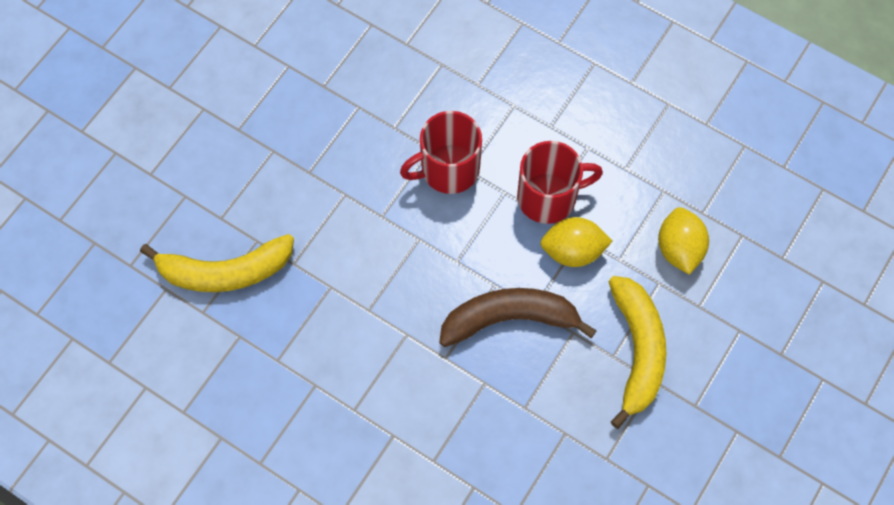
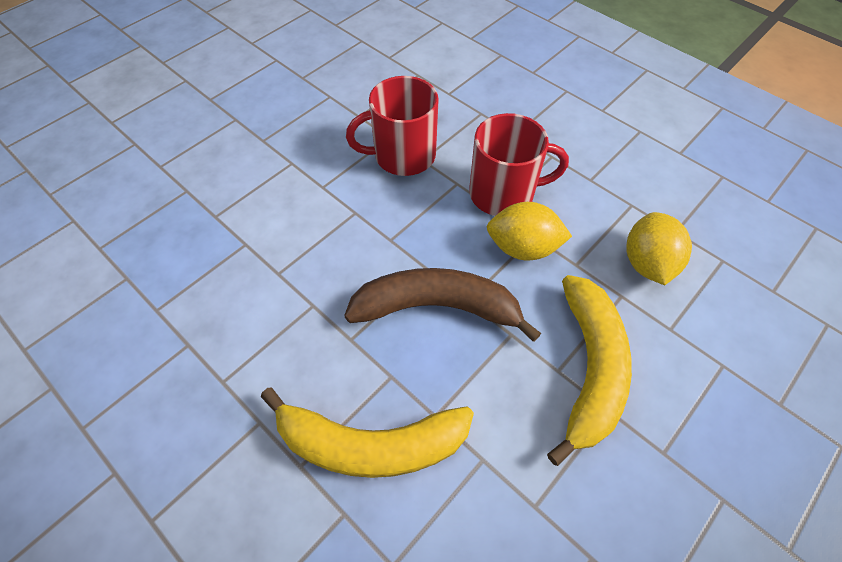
camera: 10 degrees right, 10 degrees down
(225, 271) = (141, 213): yellow banana -> yellow banana (371, 444)

